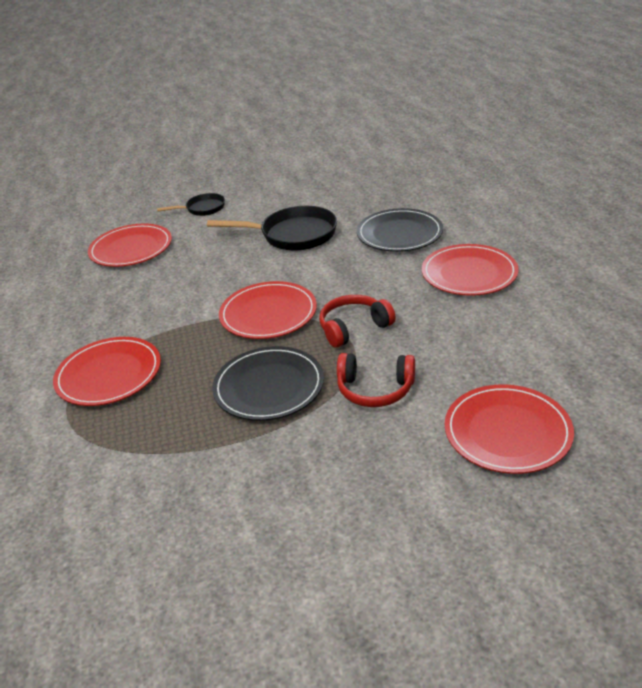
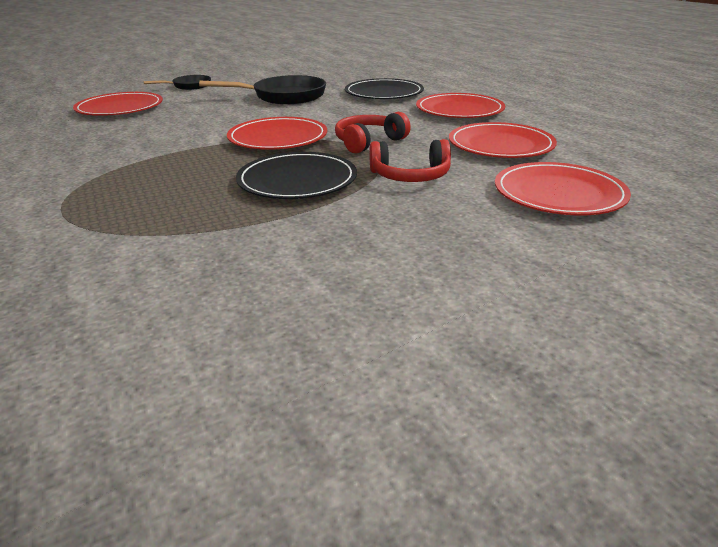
camera: 15 degrees left, 5 degrees down
(109, 374) = (110, 183): red plate -> red plate (500, 145)

